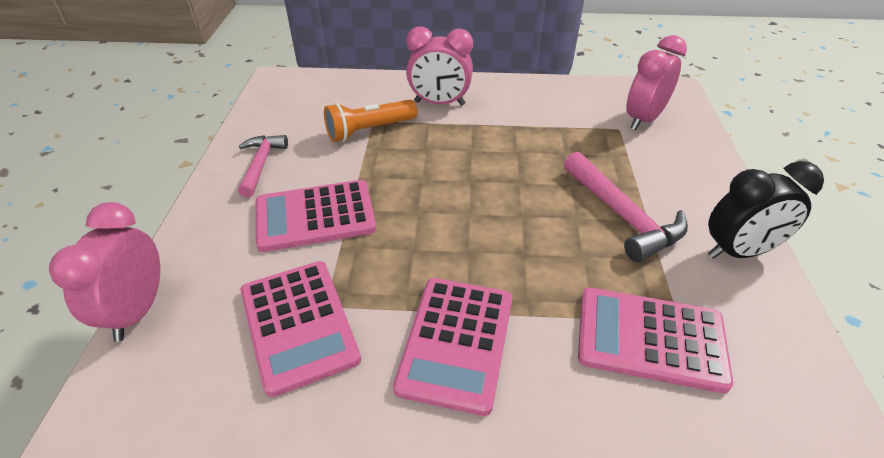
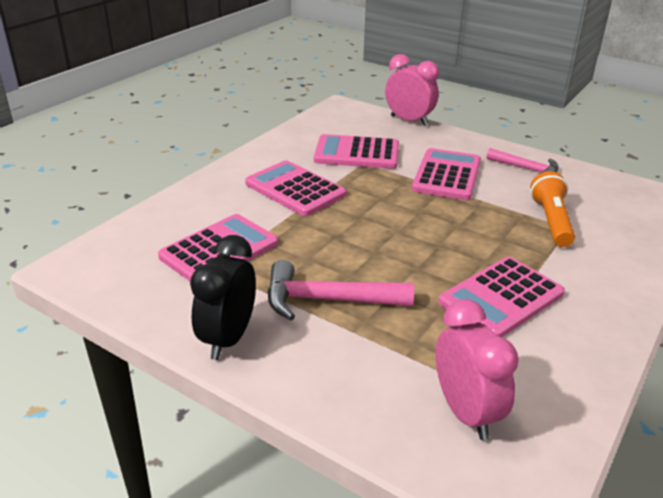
camera: 120 degrees right, 10 degrees down
(439, 103) = (586, 273): pink clock -> none
(514, 131) = (501, 298): none -> pink calculator

